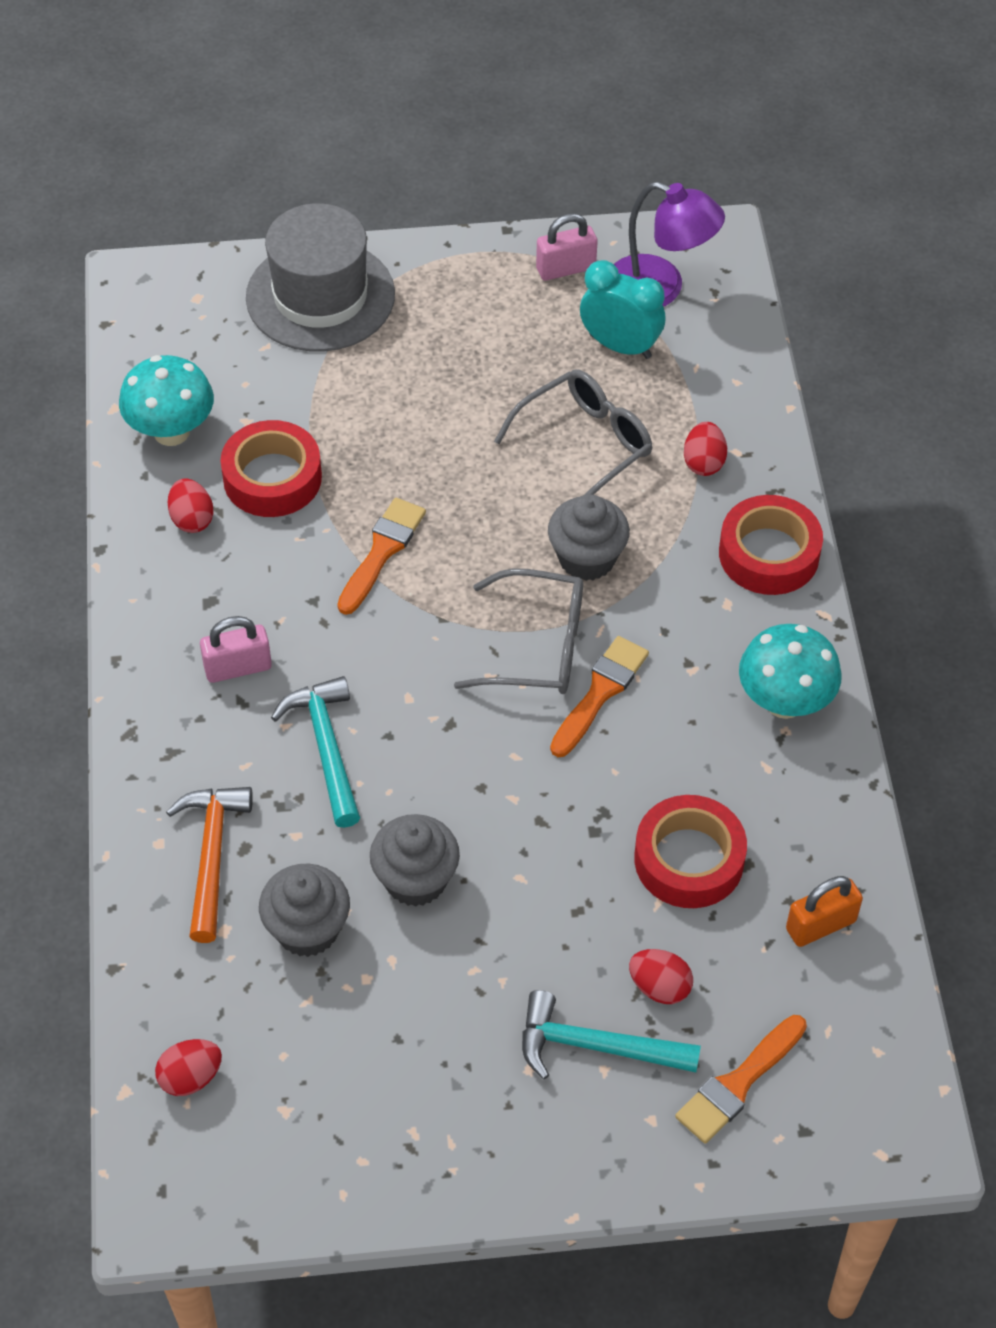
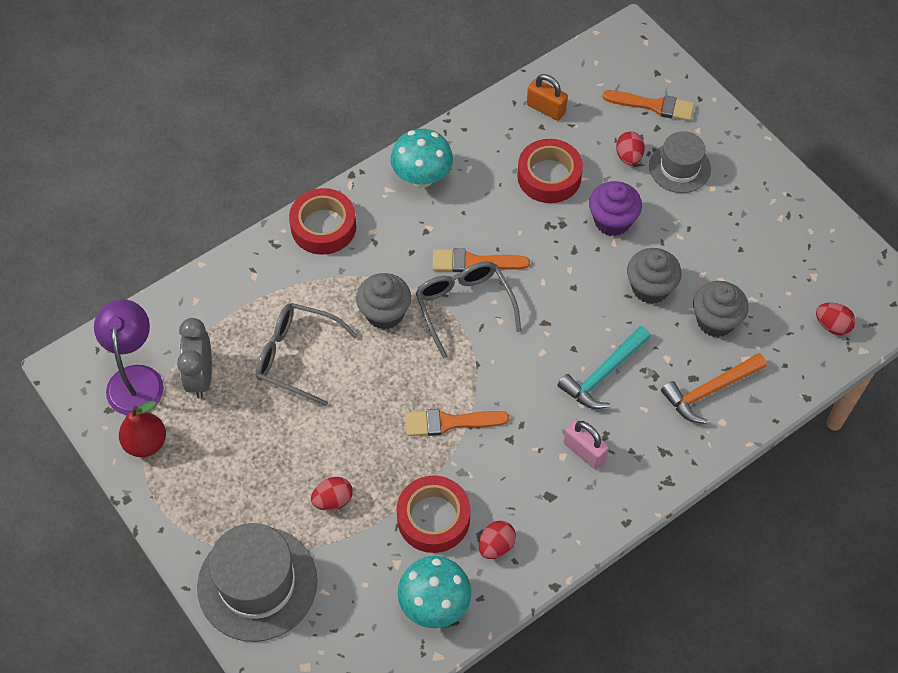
camera: 120 degrees left, 5 degrees up
(558, 897) = (612, 221): none -> purple cupcake
(566, 268) = (146, 443): pink padlock -> red pear
(595, 1046) = (679, 168): turquoise hammer -> grey hat
(620, 346) = (200, 377): turquoise clock -> grey clock
(703, 462) = (273, 288): red egg -> red egg (333, 500)

